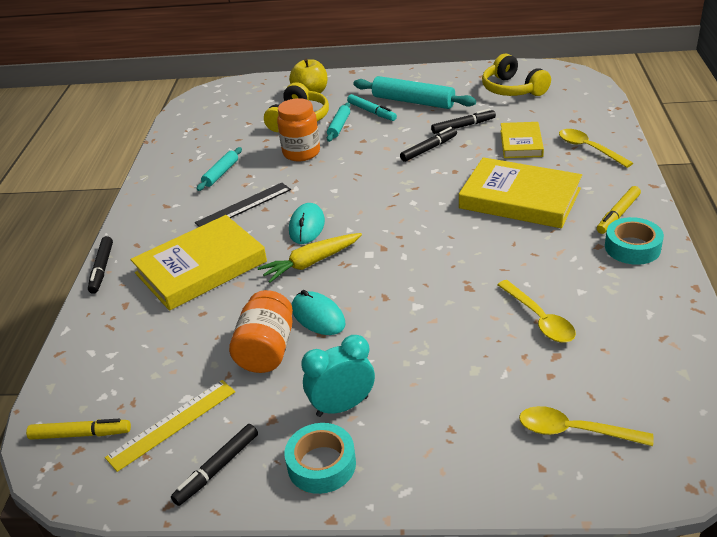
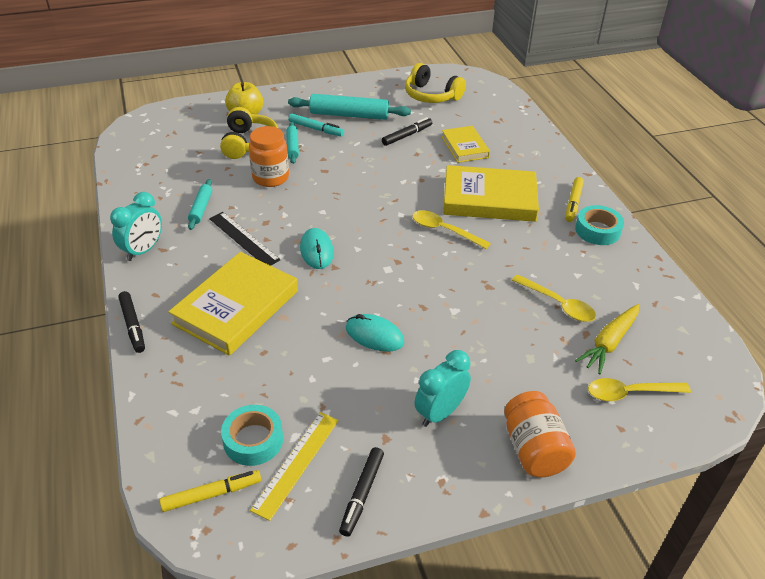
camera: 25 degrees left, 5 degrees up
(148, 204) = (143, 250): none -> turquoise clock
(243, 206) = (243, 239): black ruler -> black ruler turned 75 degrees counterclockwise
(266, 350) = (345, 376): orange jar -> orange jar (533, 449)
(311, 263) = (340, 286): yellow carrot -> yellow carrot (609, 343)
(321, 464) = (450, 468): turquoise tape -> turquoise tape (253, 440)
(429, 149) = (388, 161): black marker -> none
(588, 149) = (522, 146): yellow spoon -> yellow spoon (444, 230)

